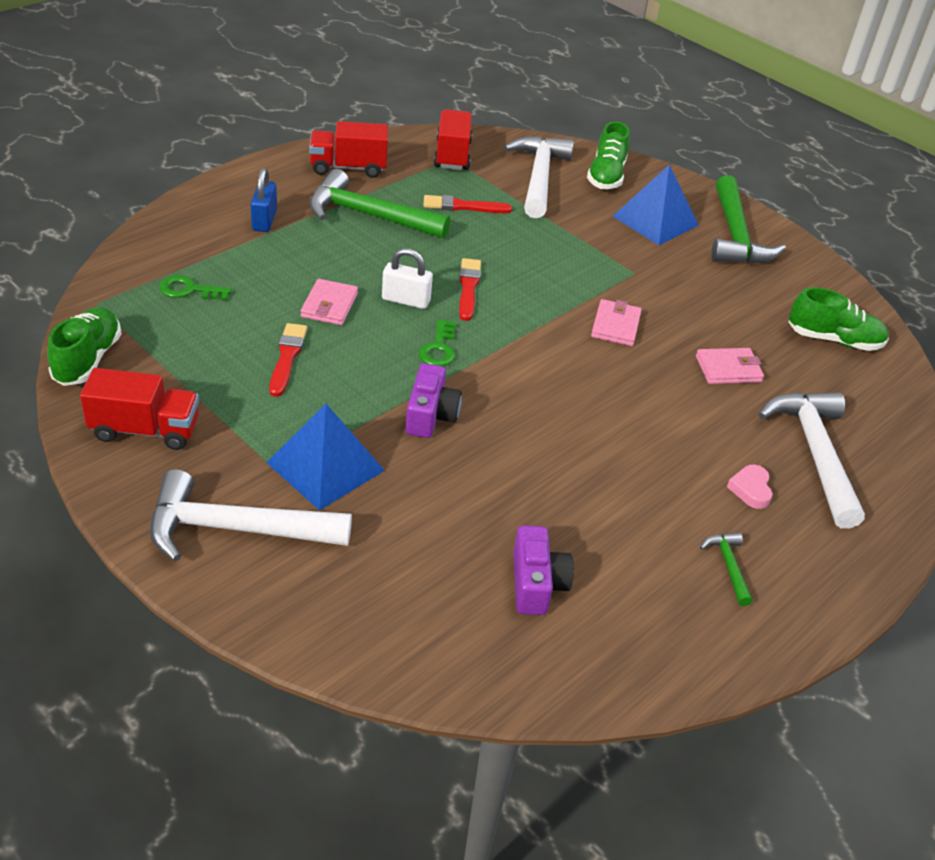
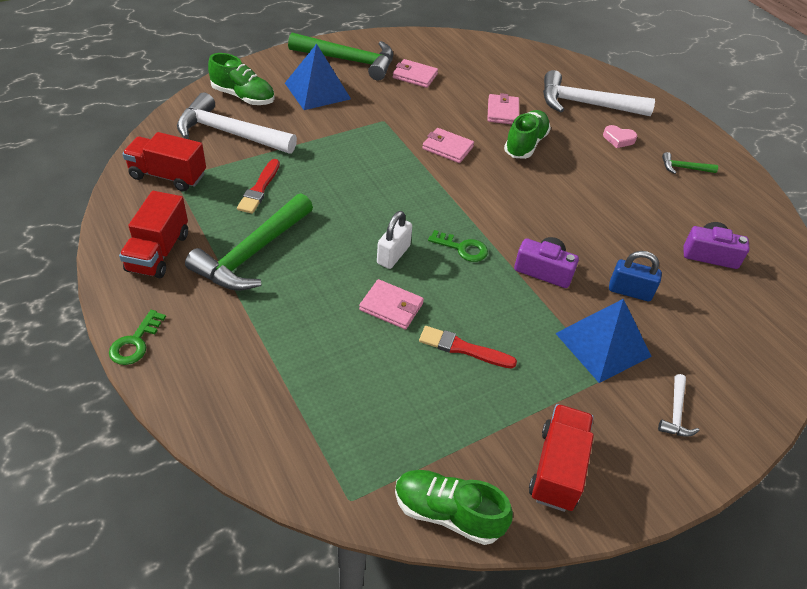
camera: 75 degrees left, 5 degrees up
(189, 290) = (344, 412): green key -> green key (135, 343)
(236, 529) = (675, 413): white hammer -> white hammer, size x0.45
(264, 220) = (234, 334): blue padlock -> blue padlock (629, 291)
(468, 288) = (383, 213): red brush -> none
(747, 288) = (415, 76): none -> pink wallet
(833, 340) = (477, 60): green shoe -> green shoe (525, 144)

